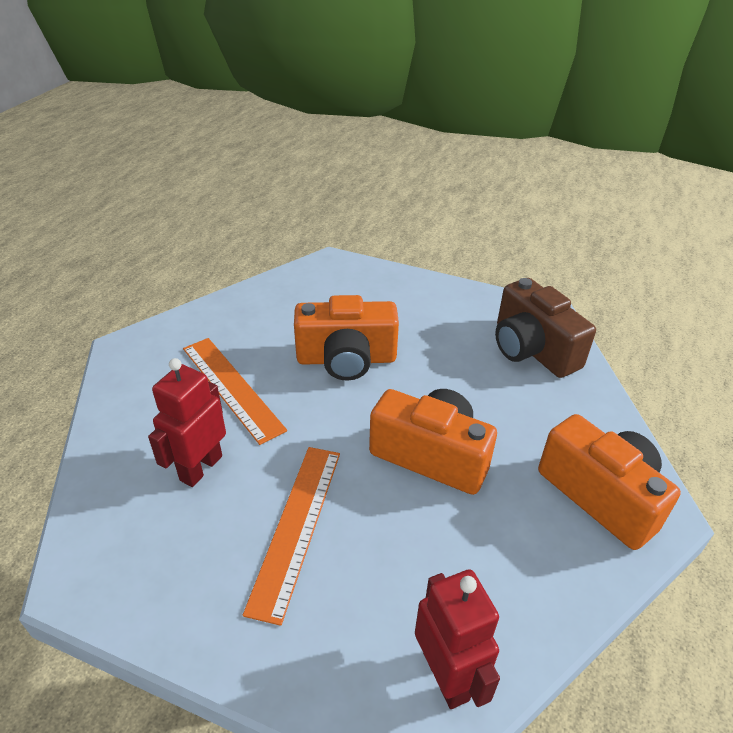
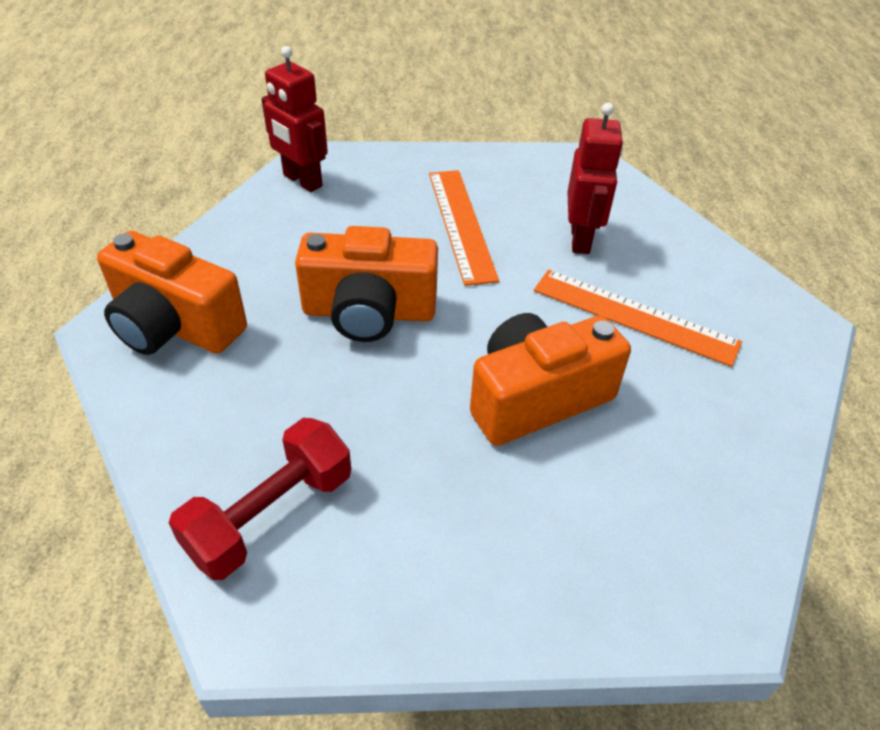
camera: 155 degrees right, 5 degrees up
(532, 349) = (271, 515): brown camera -> red dumbbell

